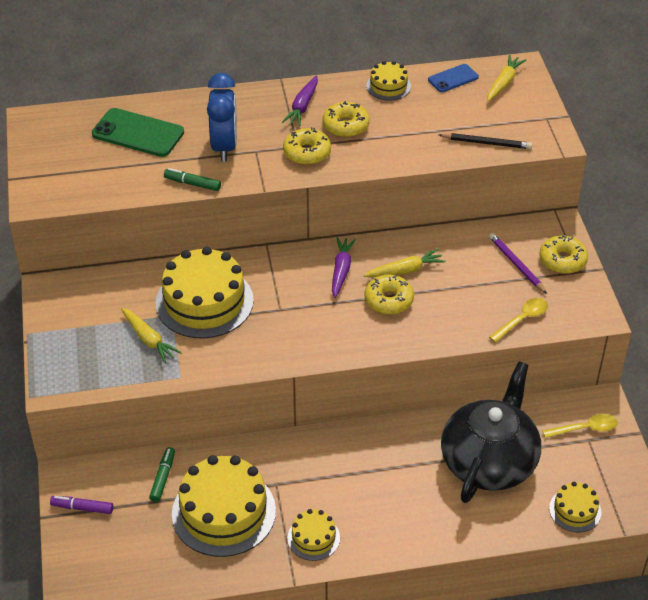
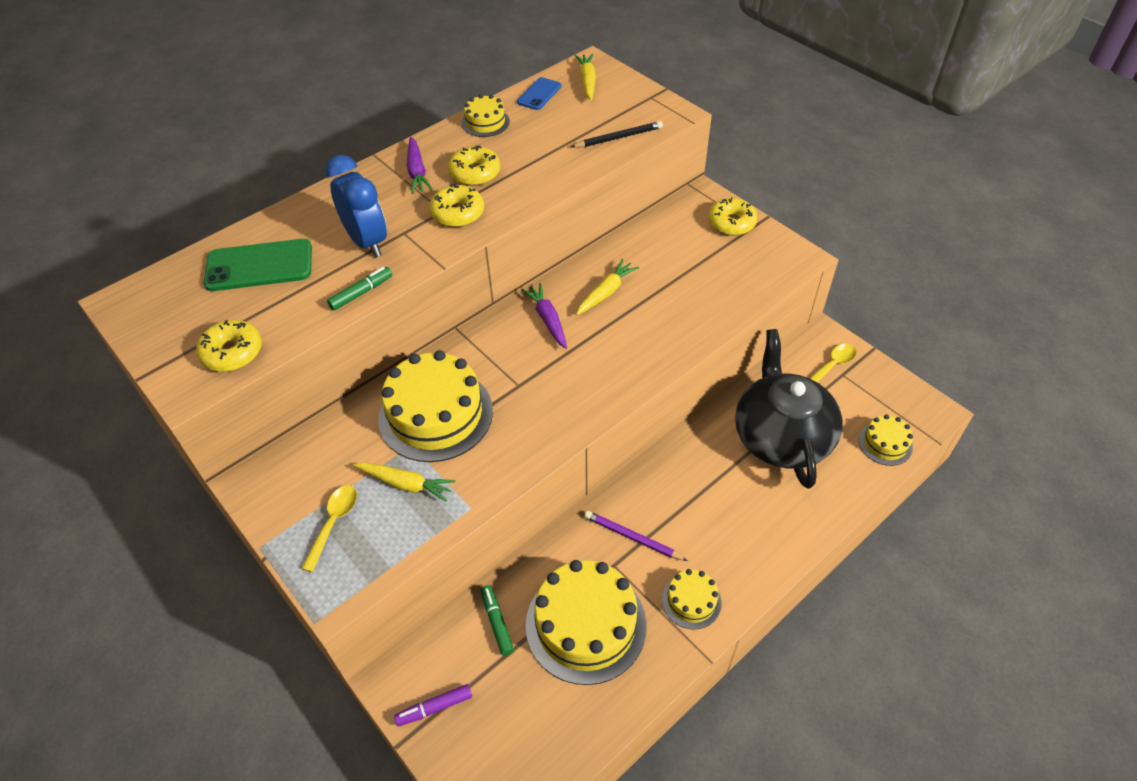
camera: 30 degrees left, 5 degrees up
(192, 184) = (361, 293): green marker -> green marker turned 150 degrees clockwise
(388, 300) = (614, 327): yellow donut -> yellow donut (232, 352)
(516, 265) = (697, 244): purple pencil -> purple pencil (633, 537)
(522, 319) = (744, 290): yellow spoon -> yellow spoon (333, 523)

